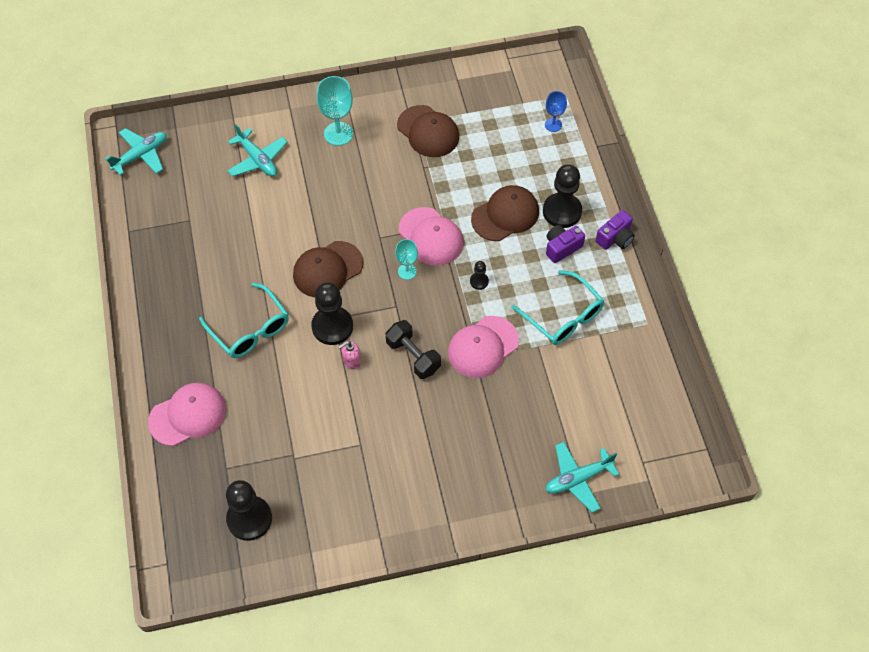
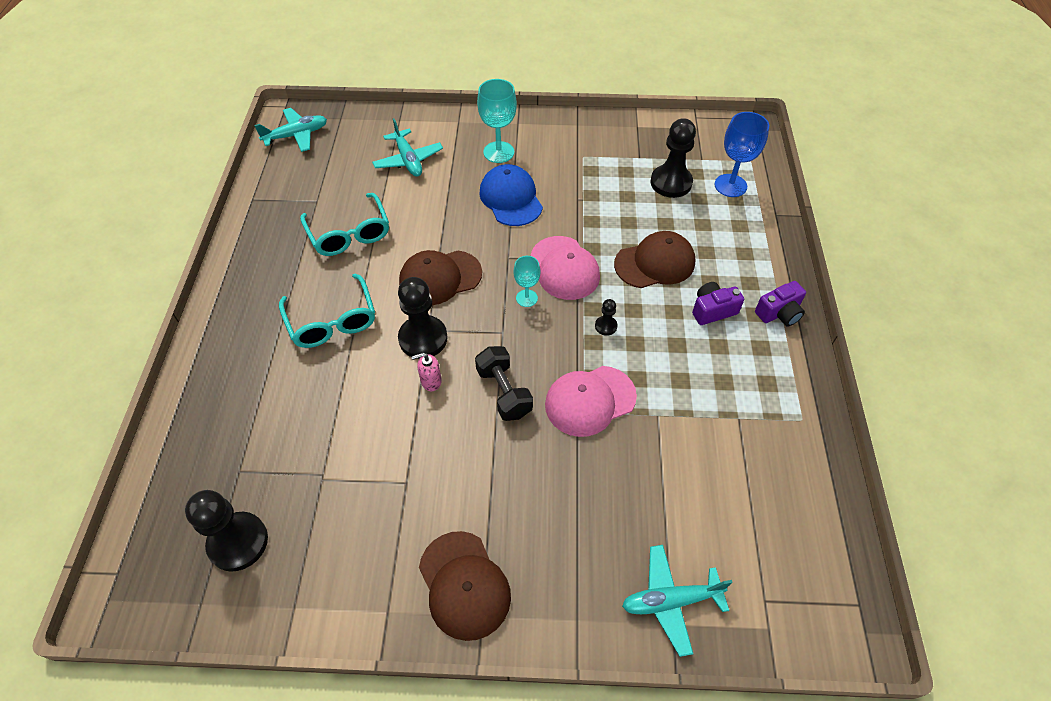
camera: 15 degrees right, 5 degrees down
(188, 415) = (224, 399): pink cap -> none
(364, 179) = (511, 198): none -> blue cap
(428, 131) = (592, 167): brown cap -> brown cap (464, 585)
(553, 125) = (730, 185): blue goblet -> blue goblet, size x1.67
(562, 211) = (721, 272): black pawn -> black pawn (671, 183)
(563, 316) = (697, 387): turquoise glasses -> turquoise glasses (349, 234)

